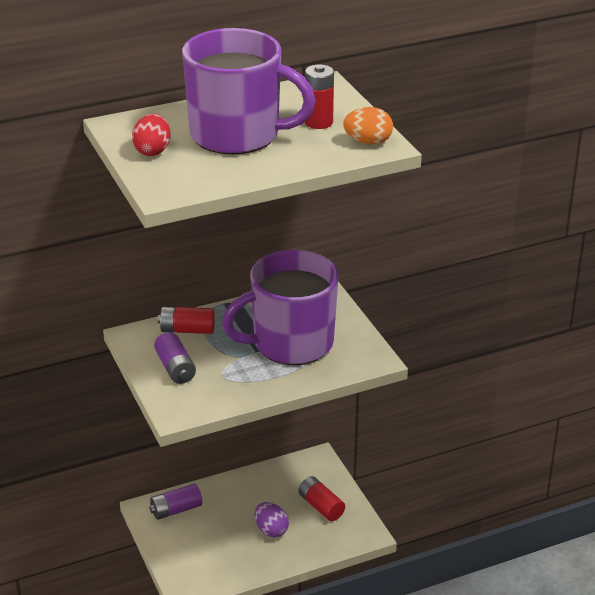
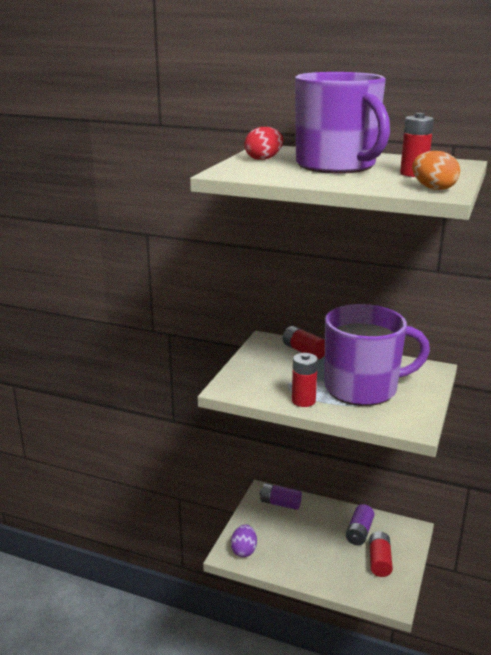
camera: 45 degrees right, 10 degrees down
(175, 368) = (264, 366): purple battery -> purple battery (359, 532)
(259, 385) = (303, 401): none -> red battery
(271, 530) = (326, 554): purple egg -> purple egg (244, 550)
(290, 343) = (363, 388): purple mug -> purple mug turned 150 degrees clockwise

